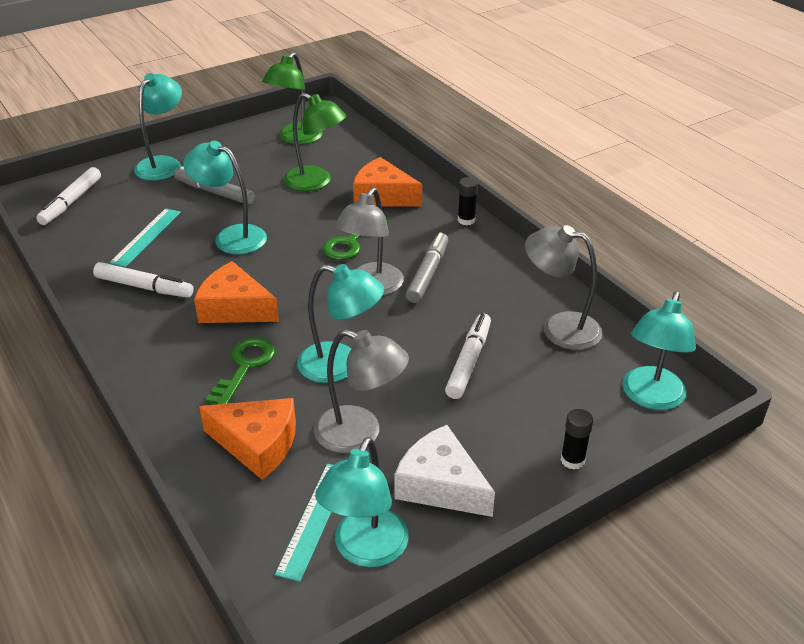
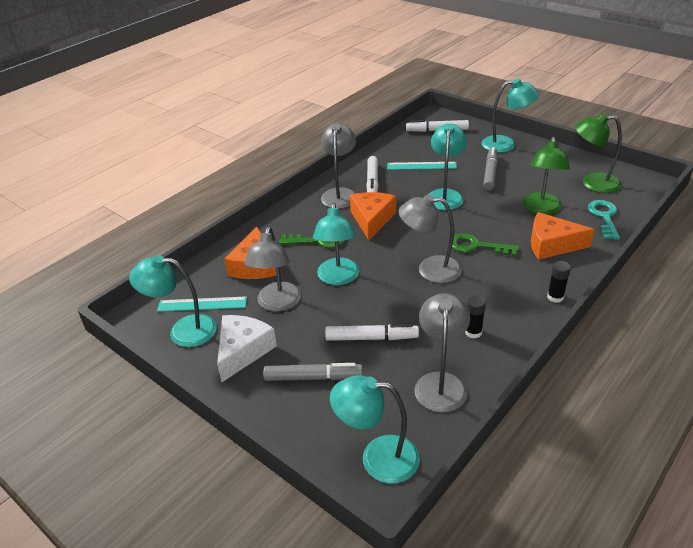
camera: 75 degrees right, 0 degrees up
(146, 323) = (340, 194): none -> grey lamp
(360, 152) = (604, 217): none -> turquoise key
(383, 196) = (551, 245): orange cheese -> orange cheese turned 90 degrees counterclockwise
(428, 273) = (465, 293): grey marker -> grey marker (313, 377)
(572, 460) = (287, 416): black glue stick -> black glue stick (473, 332)

